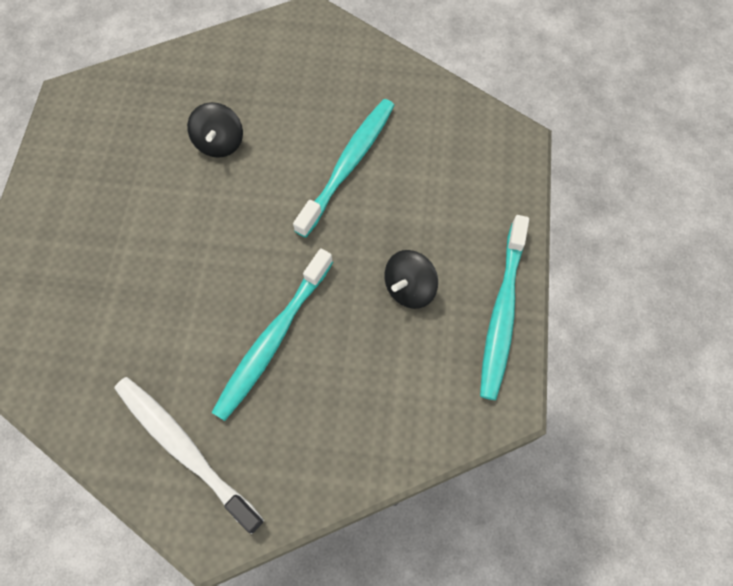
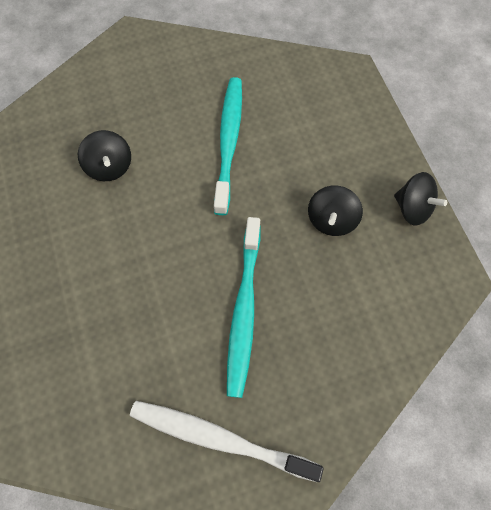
camera: 25 degrees left, 0 degrees up
(502, 313) = (412, 208): turquoise toothbrush -> black spinning top

